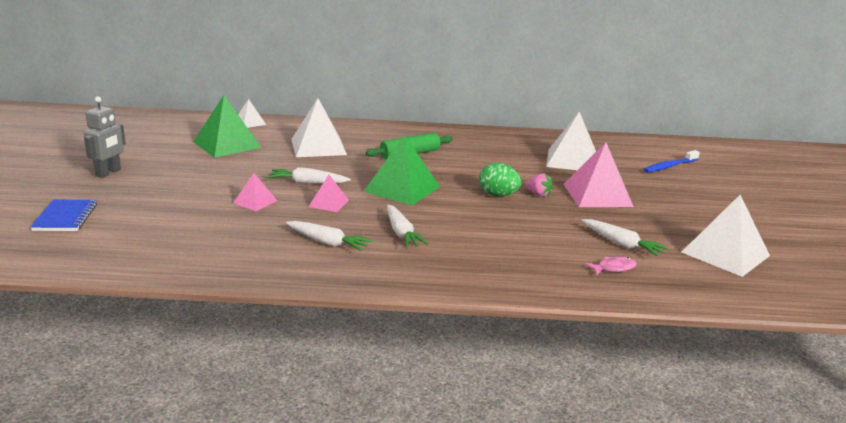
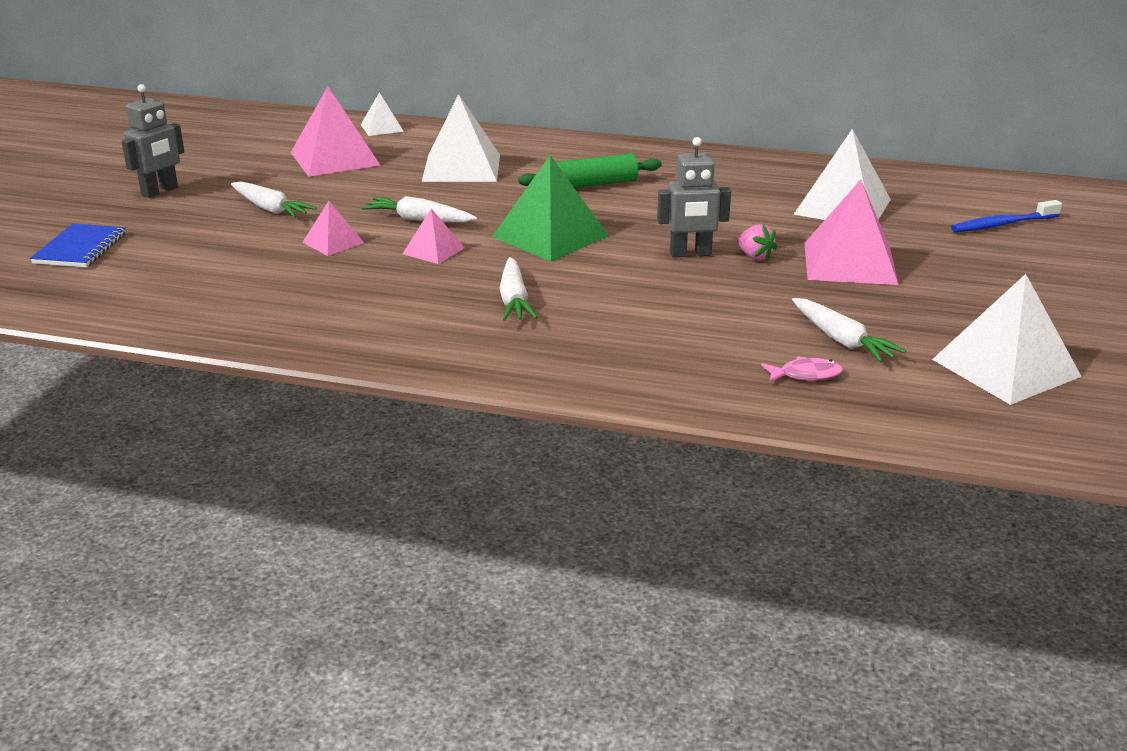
camera: 15 degrees right, 5 degrees up
(227, 144) = (335, 158): green pyramid -> pink pyramid
(327, 242) = (402, 306): white carrot -> white carrot (270, 209)
(498, 195) = (690, 254): green egg -> grey robot

